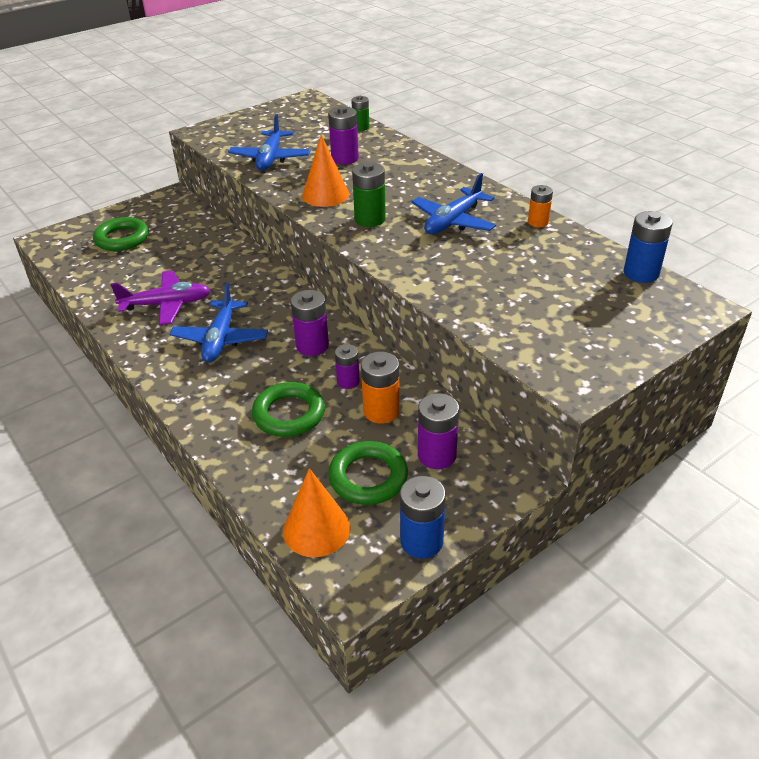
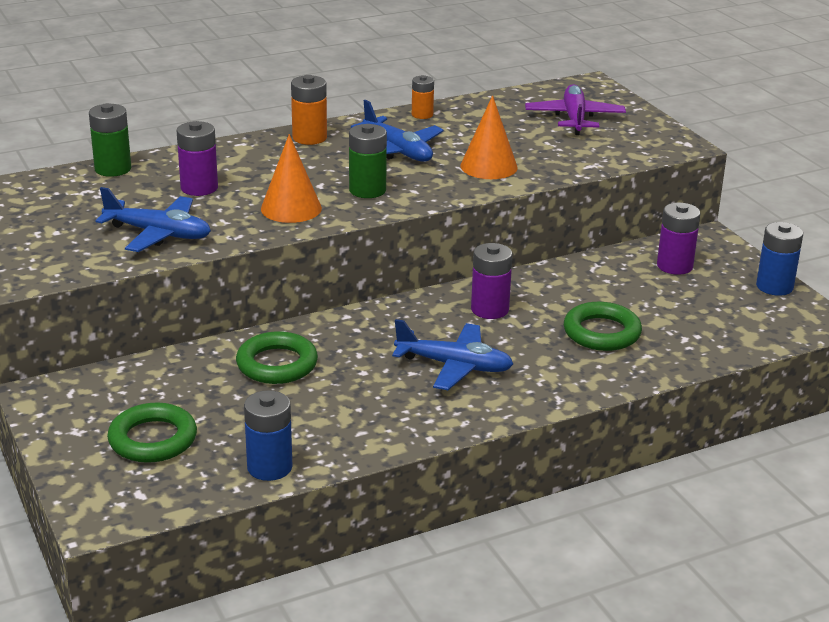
camera: 80 degrees left, 10 degrees down
(166, 304) = (360, 402): purple plane -> purple plane (574, 118)
(316, 529) = (759, 332): orange cone -> orange cone (488, 166)
(348, 381) = (558, 296): purple battery -> none
(361, 127) = (113, 169): green battery -> green battery, size x1.53
(368, 477) = (698, 301): green ring -> green ring (277, 364)
(381, 411) = (609, 284): orange battery -> orange battery (309, 138)
(641, 273) = (532, 93): blue battery -> blue battery (269, 467)

